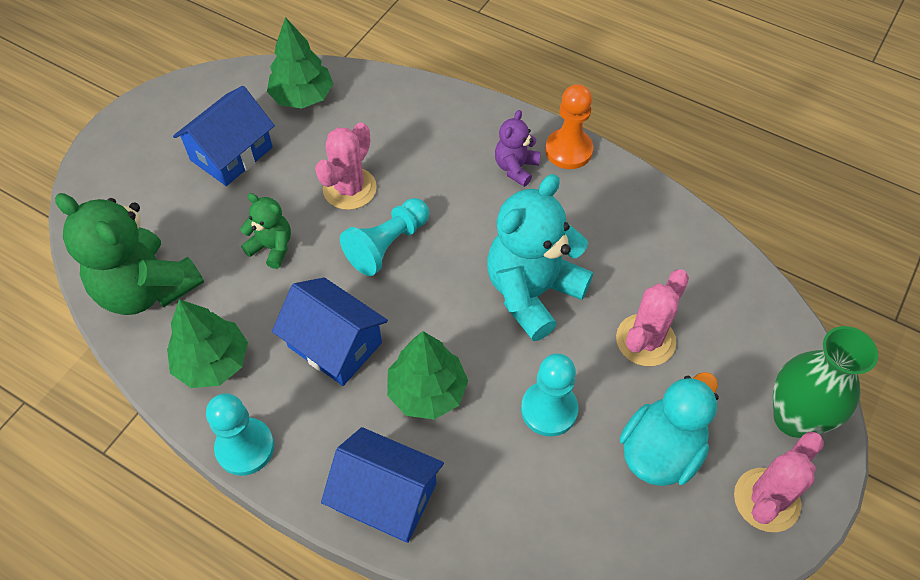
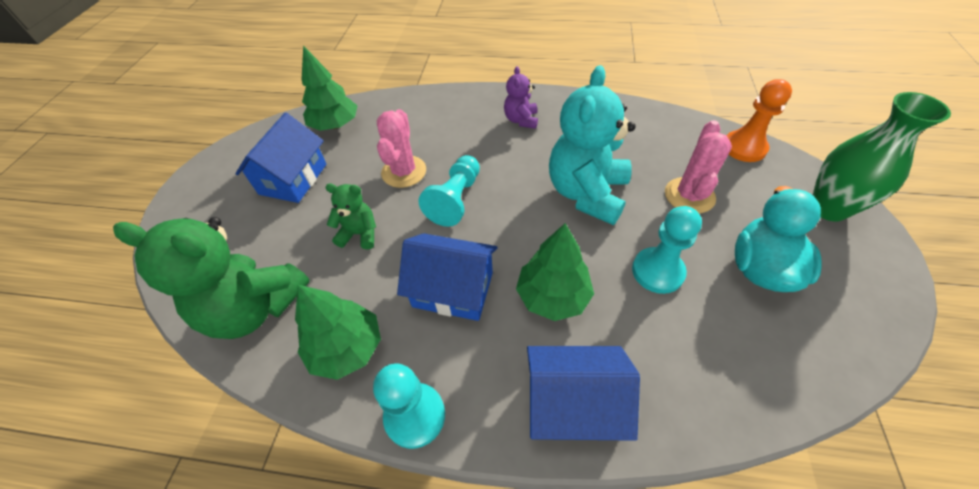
camera: 20 degrees left, 5 degrees down
(568, 150) = (550, 99): orange pawn -> orange pawn (744, 148)
(766, 500) = (861, 272): pink cactus -> none

